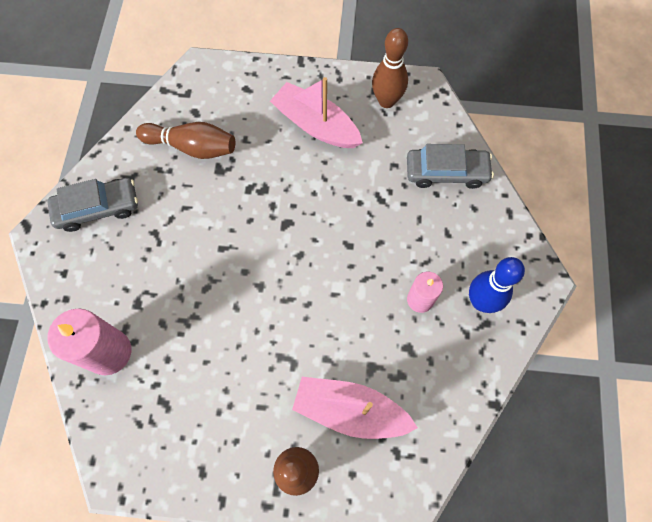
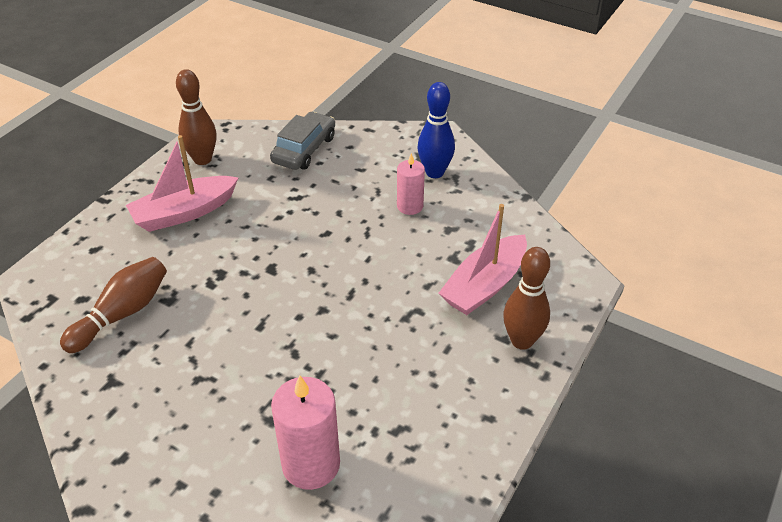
camera: 65 degrees left, 25 degrees down
(98, 208) = (124, 424): grey car -> none

